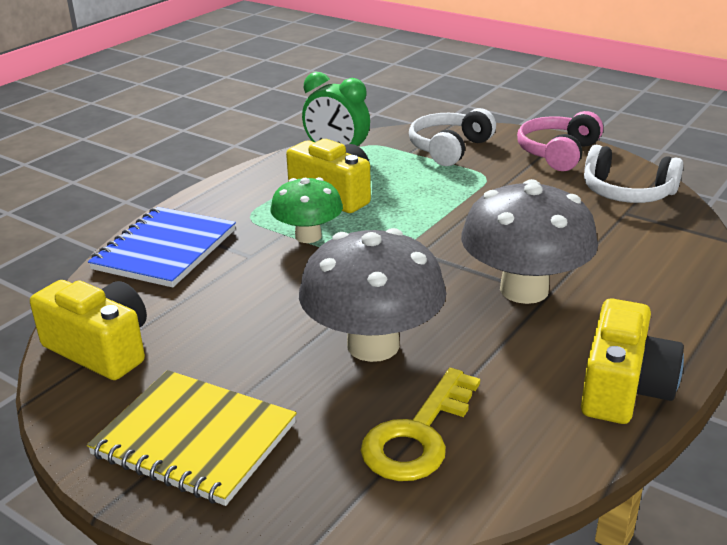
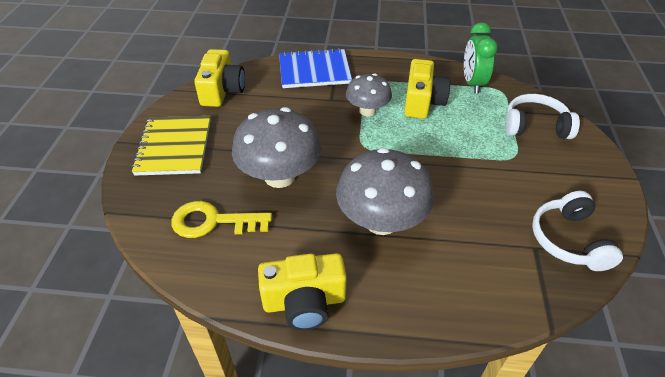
camera: 60 degrees right, 15 degrees up
(308, 236) = (367, 111): green mushroom -> grey mushroom
(558, 153) = (592, 182): pink headphones -> none

